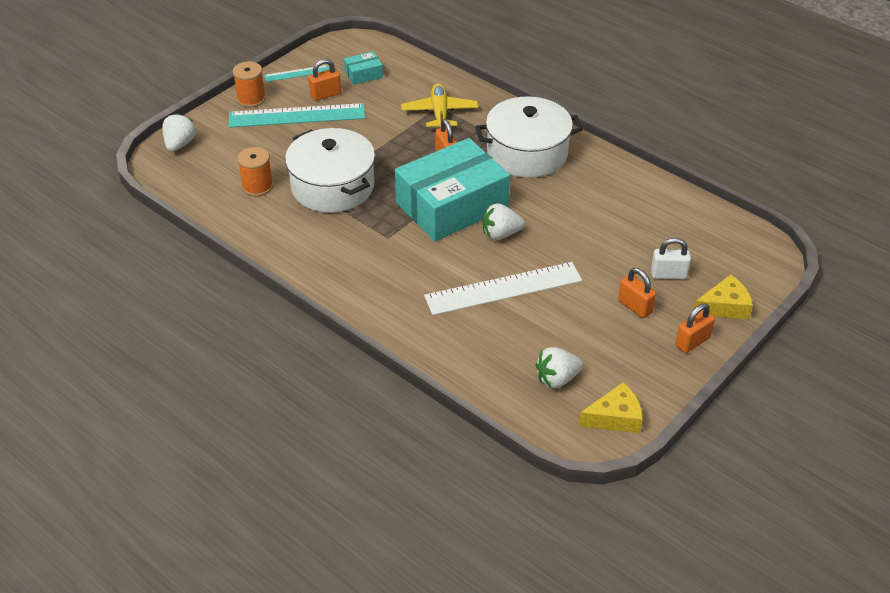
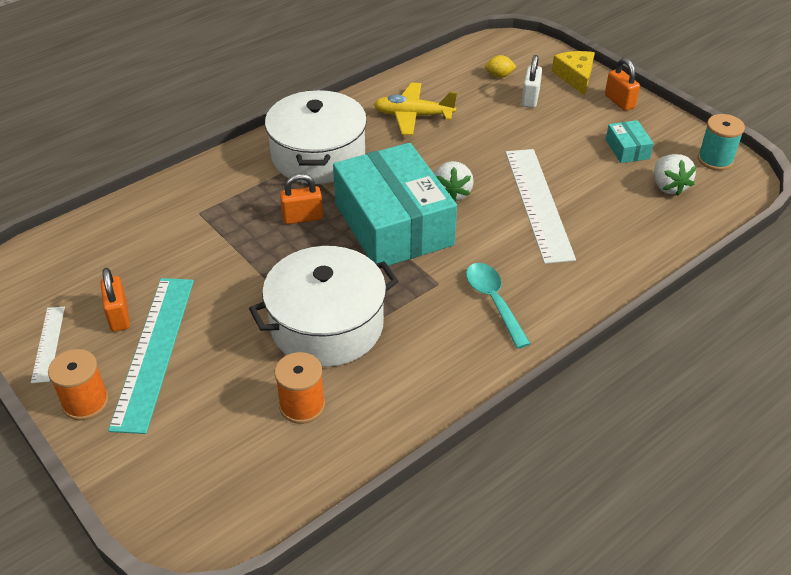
camera: 80 degrees left, 0 degrees up
(180, 144) = (163, 501): white strawberry -> none
(297, 73) = (48, 344): turquoise ruler -> white ruler
(363, 74) = (91, 273): turquoise box -> turquoise box (627, 149)
(373, 269) = (493, 302): none -> turquoise spoon
(439, 113) = (213, 213): yellow plane -> yellow plane (413, 116)
(615, 417) = (715, 160): yellow cheese -> turquoise spool
(635, 306) = (572, 125): orange padlock -> none
(700, 250) = (499, 75): none -> yellow lemon

